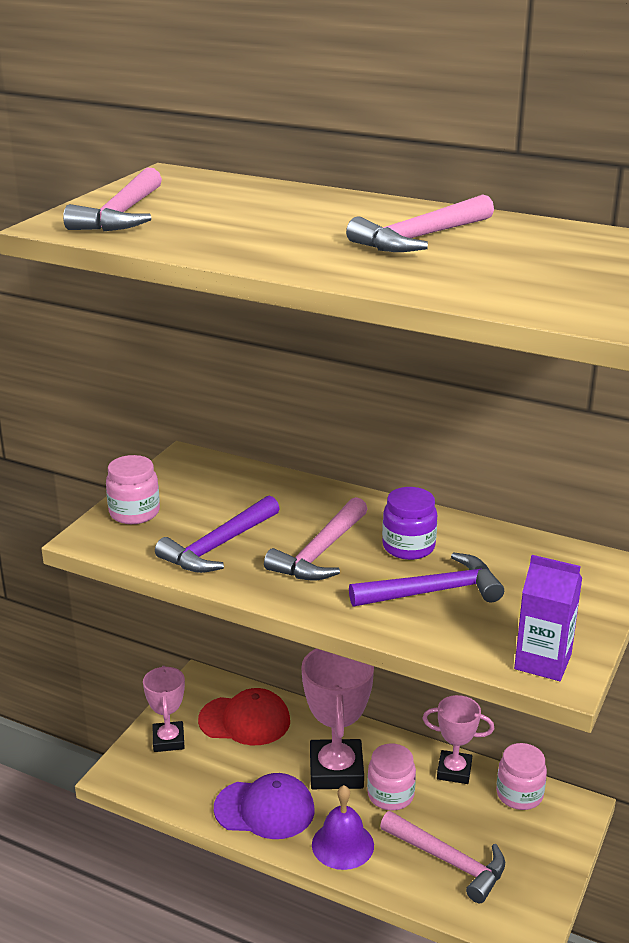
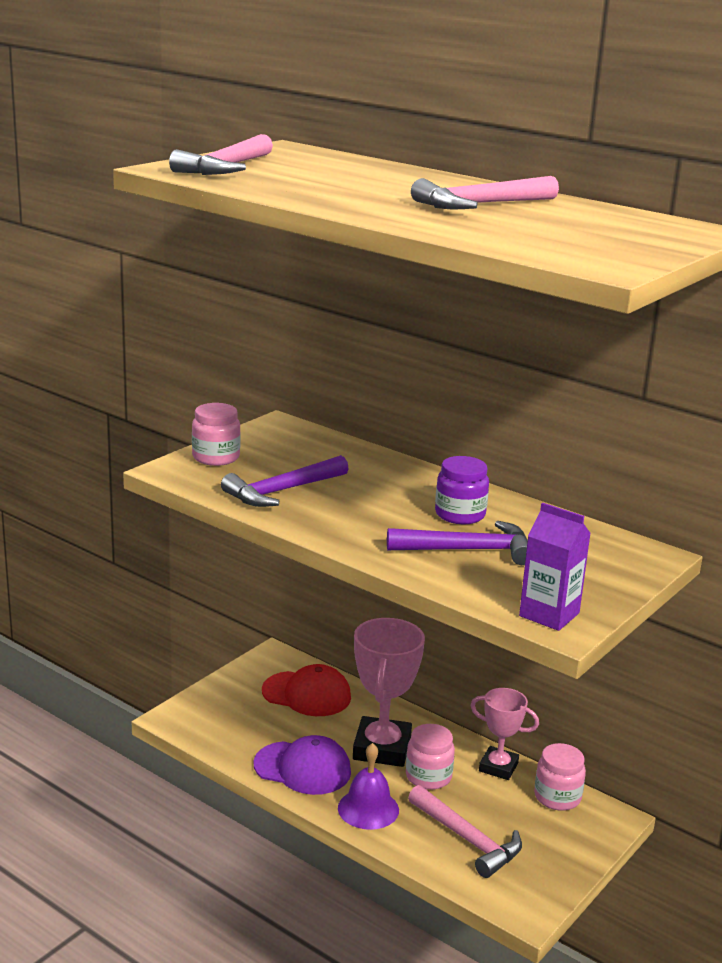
camera: 10 degrees right, 5 degrees down
(168, 740) = (229, 699): pink trophy -> none
(320, 552) = (374, 508): pink hammer -> none

